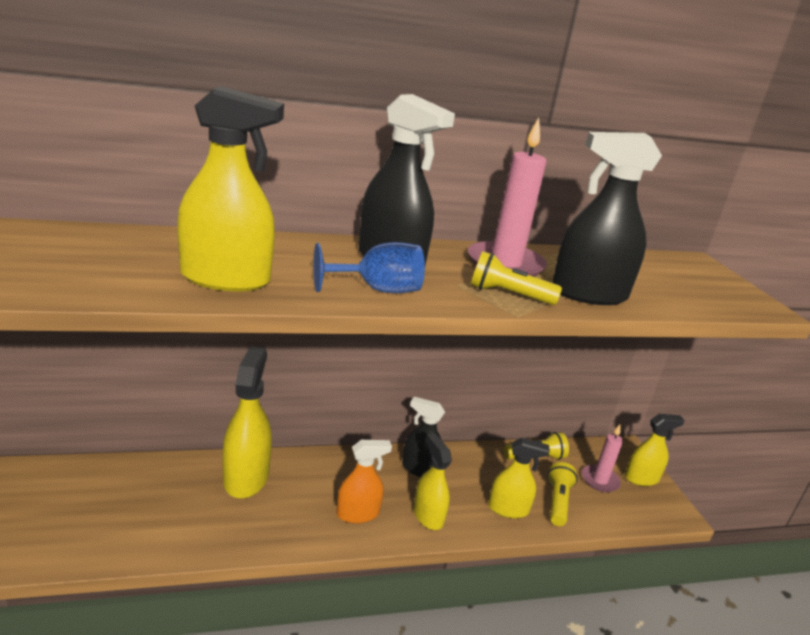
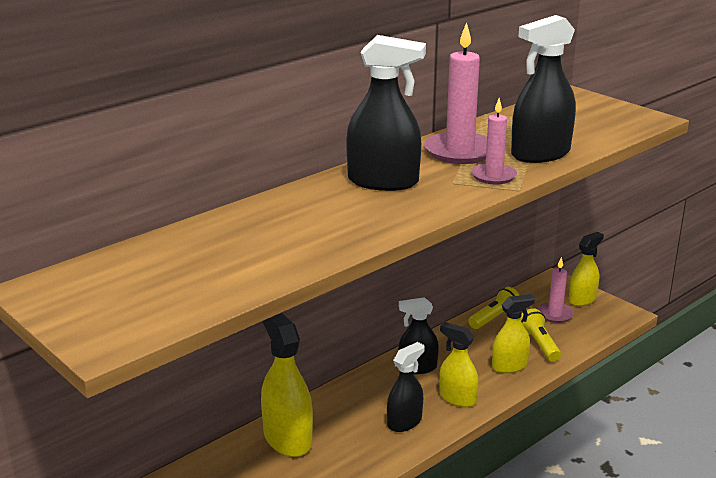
camera: 25 degrees left, 0 degrees up
(226, 279) = (300, 244): yellow spray bottle -> none
(358, 513) = (404, 422): orange spray bottle -> black spray bottle
(378, 290) = (410, 209): blue goblet -> none
(508, 295) = (493, 176): yellow flashlight -> pink candle

